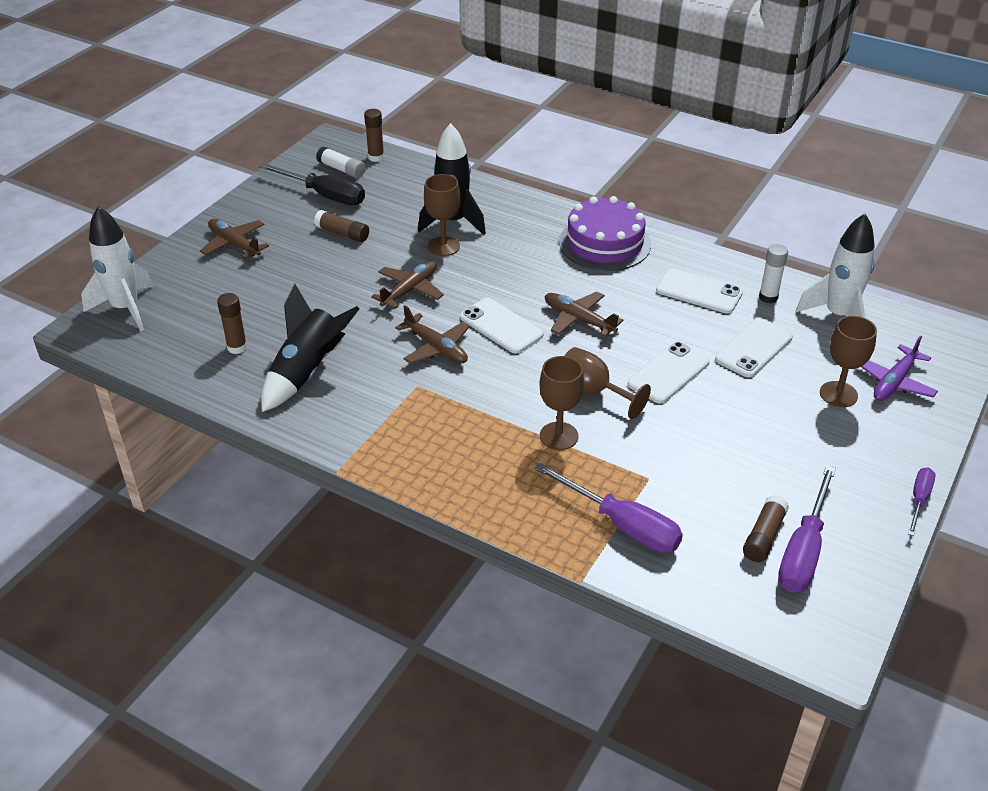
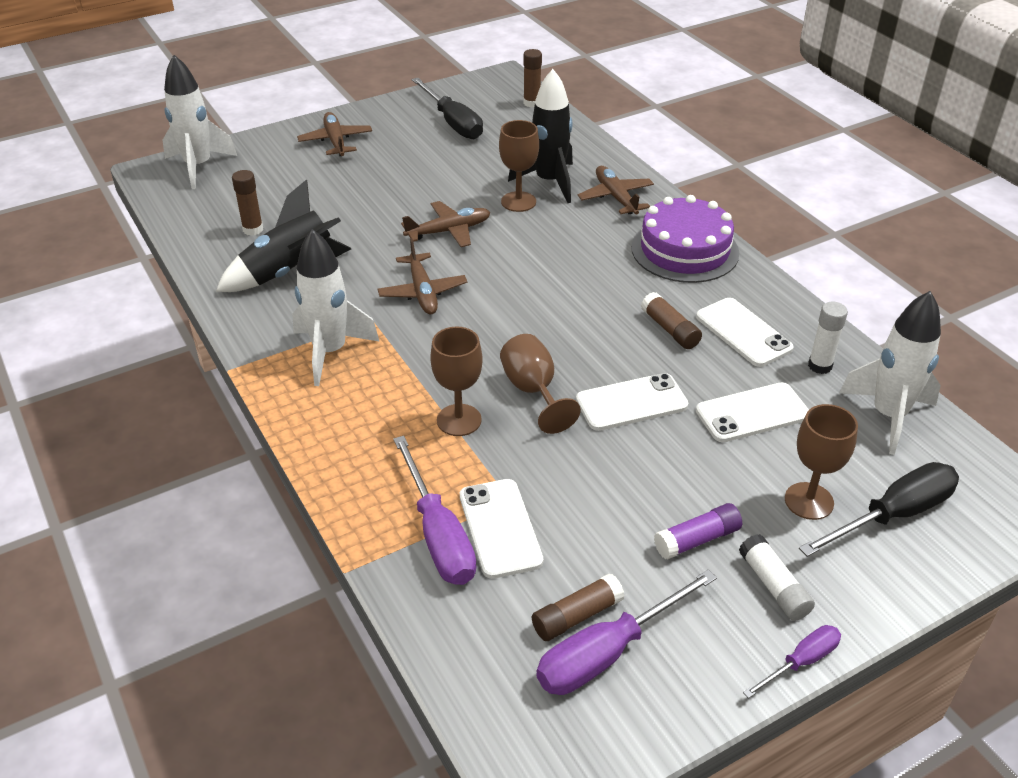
camera: 30 degrees right, 0 degrees up
(341, 169) = (490, 105): white glue stick -> white glue stick (773, 586)
(342, 233) = (436, 161): brown glue stick -> brown glue stick (670, 329)
(408, 424) = (330, 352): none -> white rocket
(501, 326) = (503, 294): white phone -> white phone (500, 528)
(579, 320) = (587, 315): brown plane -> brown plane (616, 197)
(793, 450) = (697, 540): none -> purple glue stick
(894, 382) = (893, 515): purple plane -> black screwdriver

